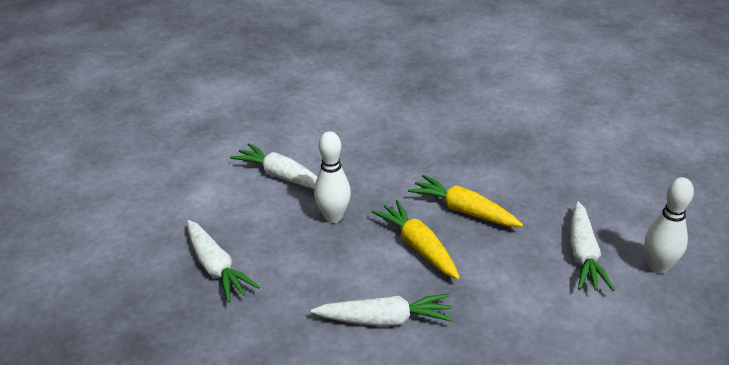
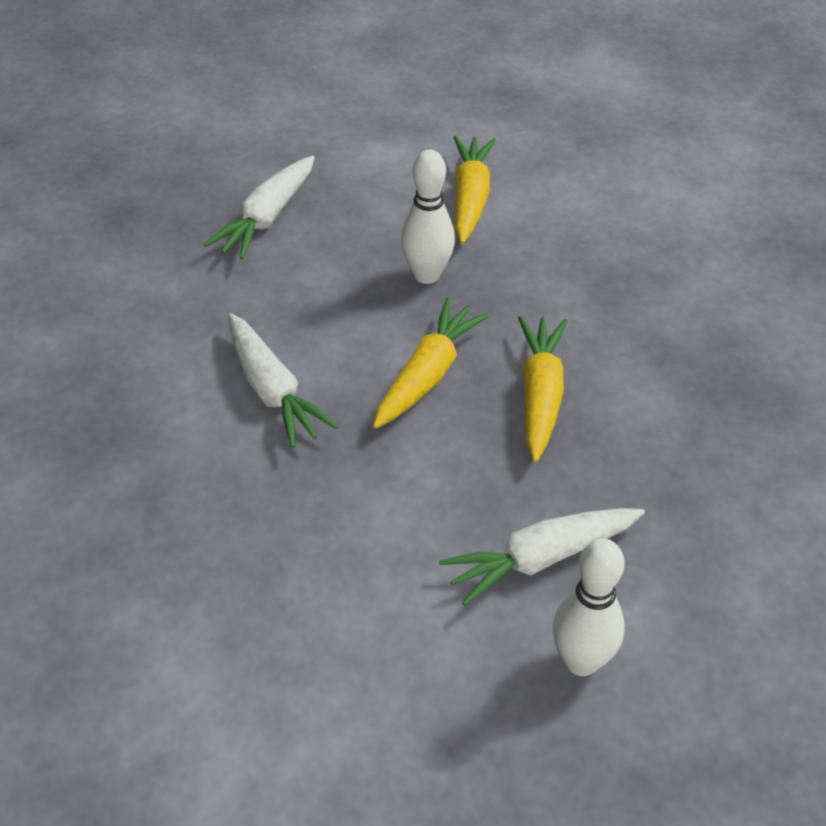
camera: 60 degrees right, 10 degrees up
(281, 176) = (470, 198): white carrot -> yellow carrot

